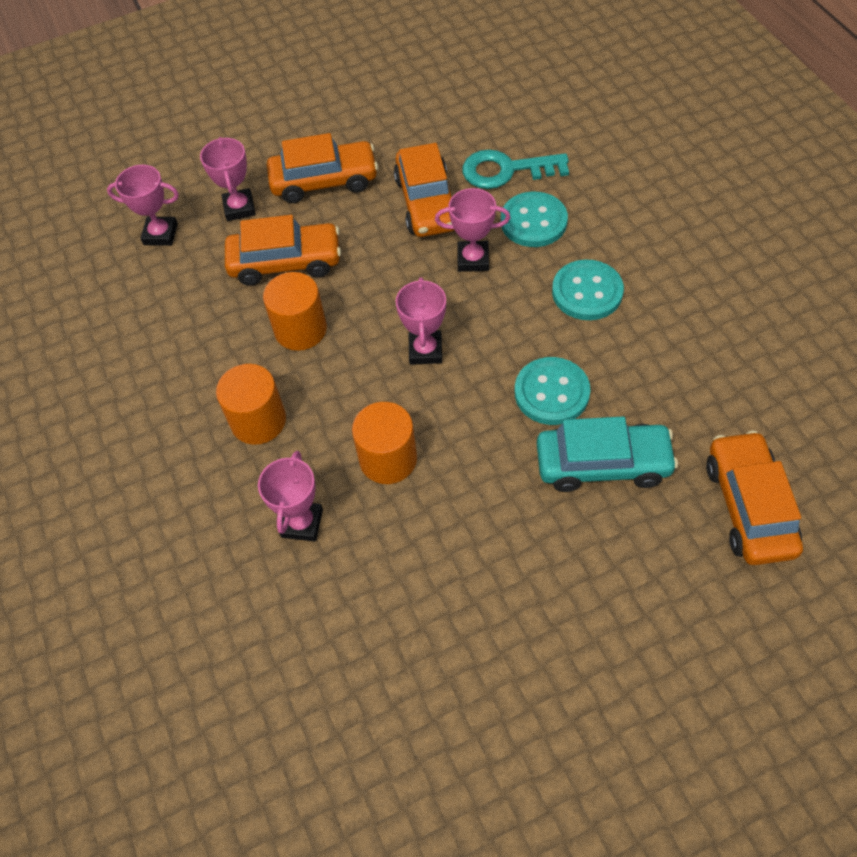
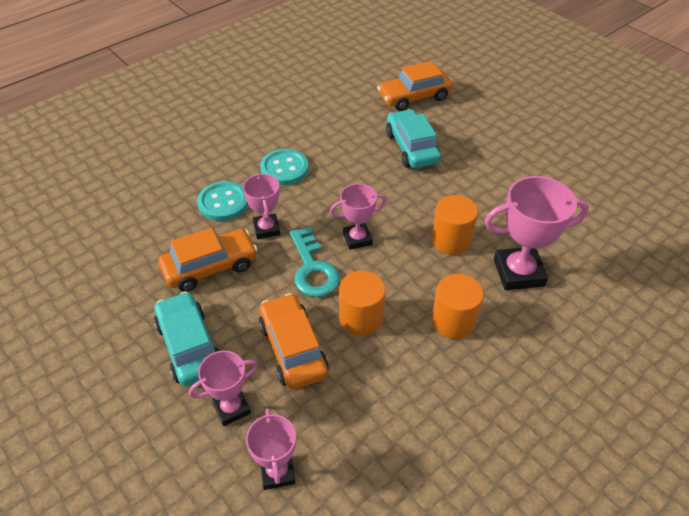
camera: 110 degrees left, 10 degrees down
(302, 523) = (518, 272): pink trophy -> pink trophy, size x1.65
(324, 181) = (189, 346): orange car -> turquoise car
(506, 170) = (169, 225): turquoise key -> turquoise key (313, 268)
(551, 393) = (370, 174): turquoise button -> none

